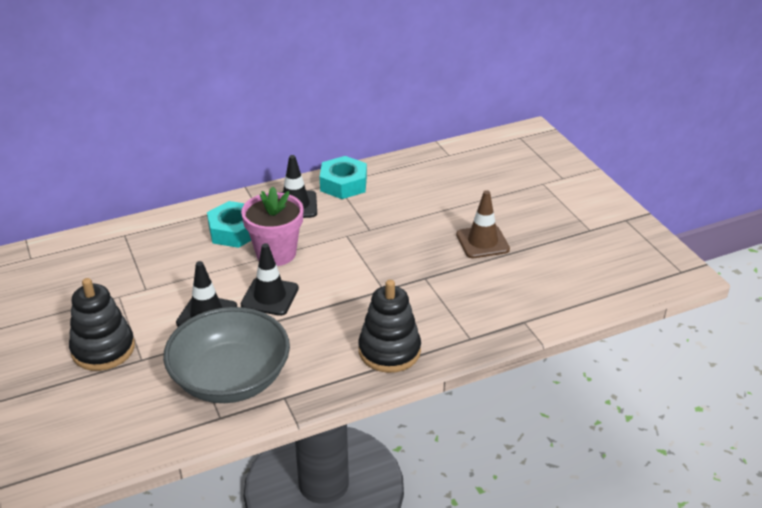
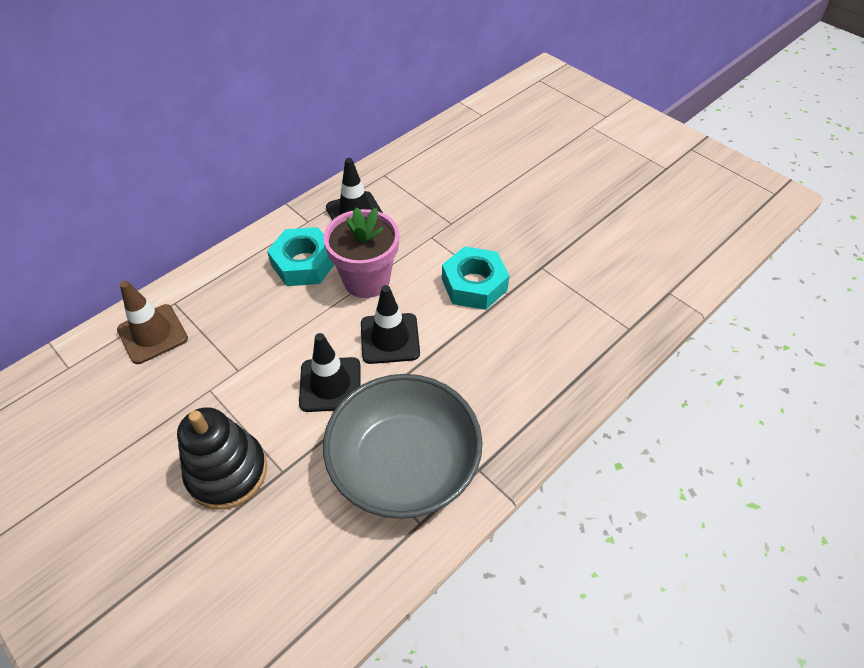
camera: 20 degrees left, 15 degrees up
(343, 184) = (393, 174): turquoise nut -> turquoise nut (474, 284)
(389, 351) = (557, 370): black stacking toy -> none
(482, 242) = (574, 208): brown traffic cone -> brown traffic cone (152, 334)

